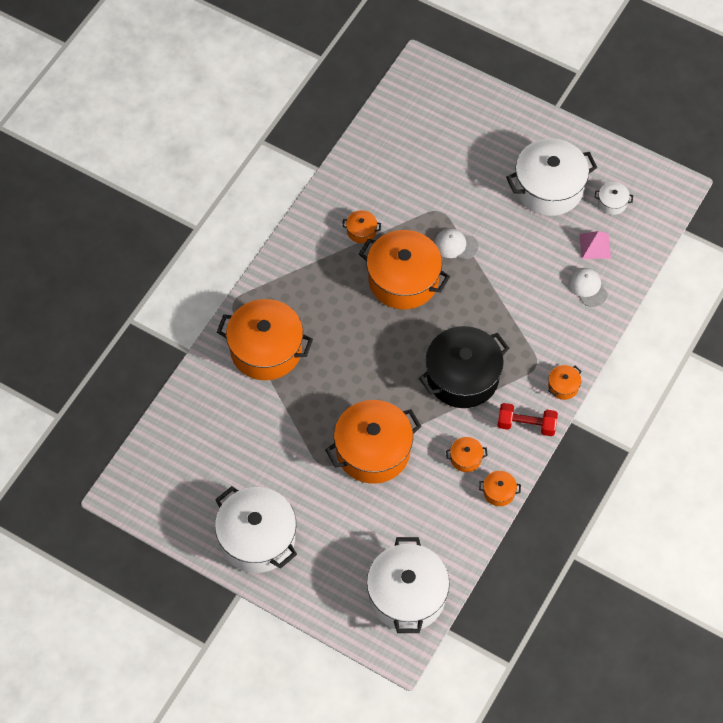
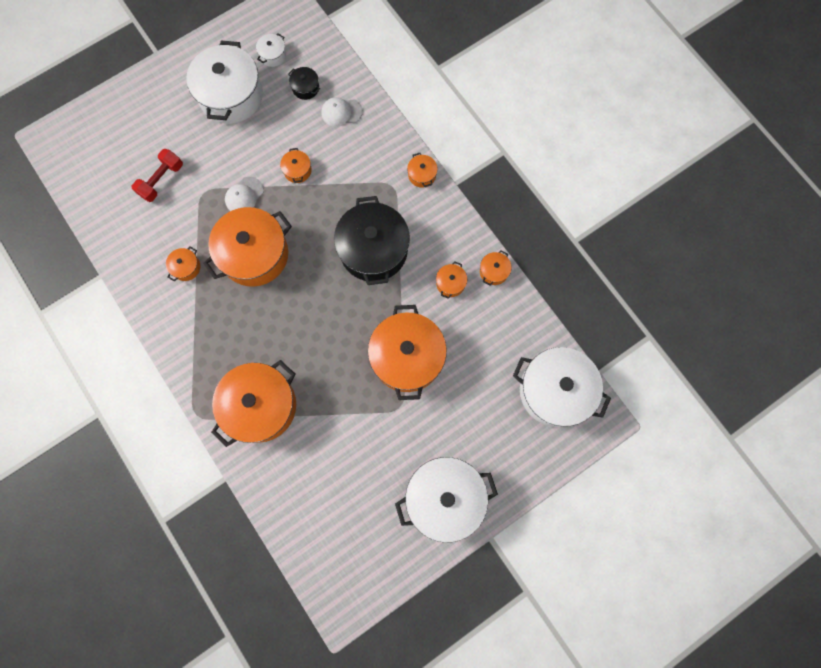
camera: 65 degrees left, 15 degrees up
(506, 277) = (297, 170): none -> orange pot
(526, 425) = (443, 220): red dumbbell -> red dumbbell (162, 180)
(595, 246) = (305, 88): pink pyramid -> black pot

